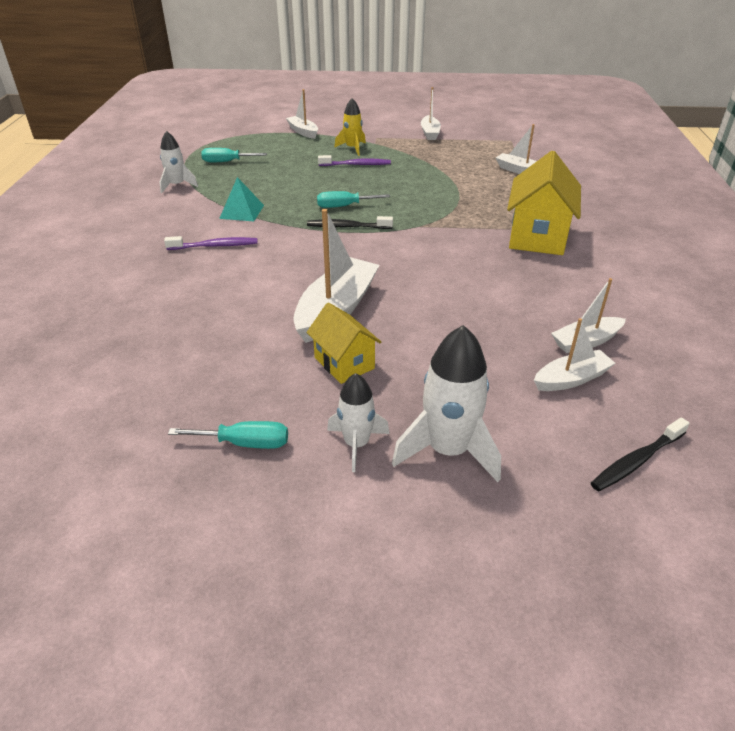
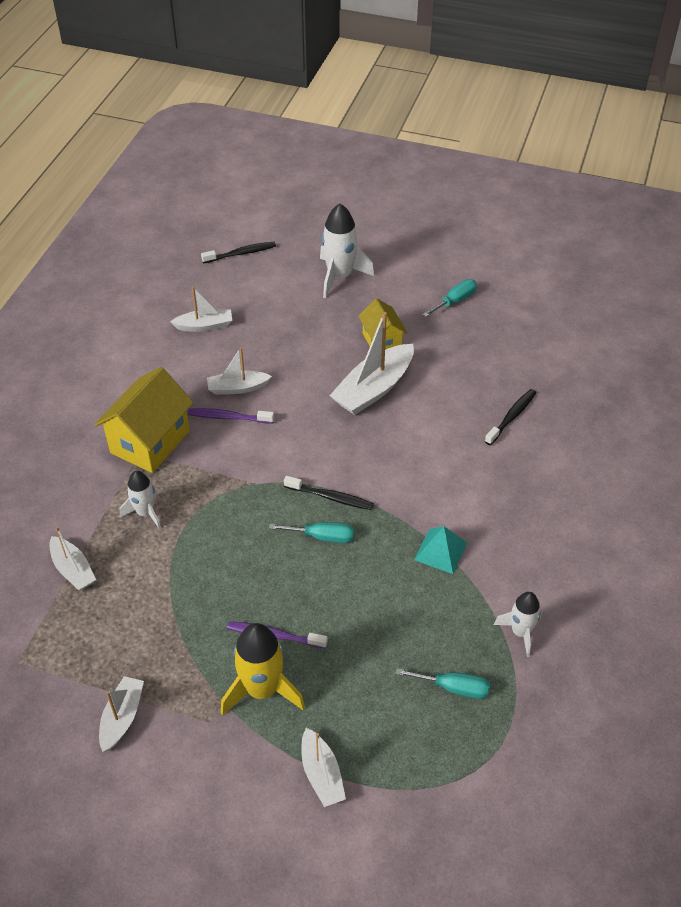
camera: 165 degrees left, 10 degrees up
(168, 308) = (511, 417): none -> black toothbrush
(214, 246) = (472, 493): purple toothbrush -> purple toothbrush (229, 417)
(245, 443) = (455, 301): turquoise screwdriver -> turquoise screwdriver turned 120 degrees clockwise
(352, 148) = (262, 690): yellow rocket -> yellow rocket, size x1.63
(356, 444) = (390, 289): white rocket -> white rocket (145, 513)
(571, 379) = (237, 302): white boat -> white boat (237, 388)

